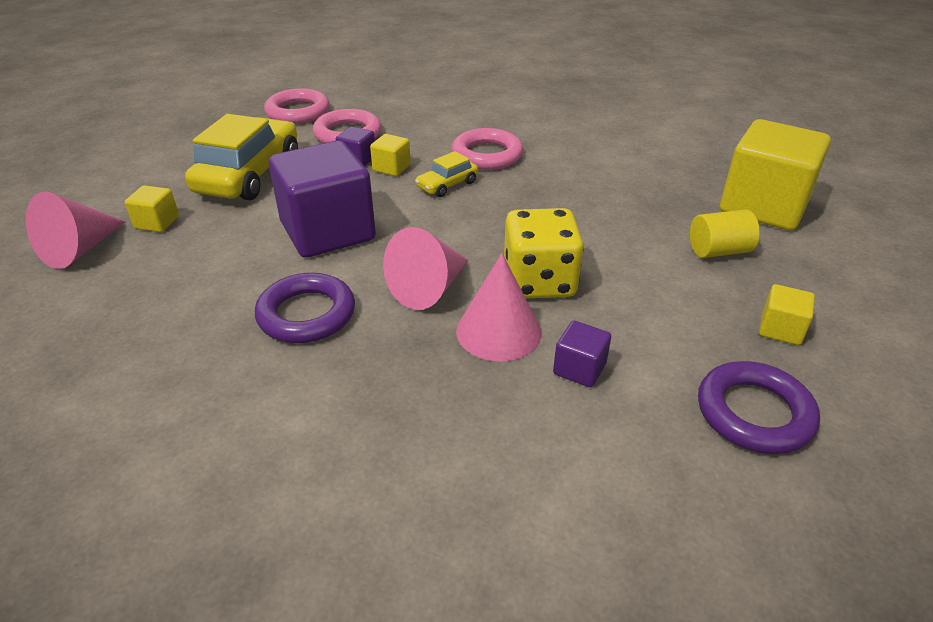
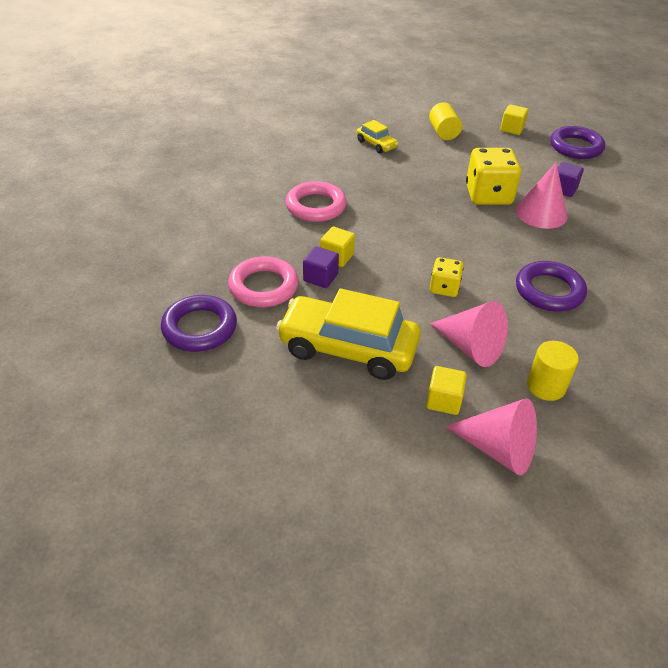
camera: 90 degrees left, 5 degrees up
(142, 289) = (546, 386): none -> yellow cylinder
(298, 112) = (199, 328): pink ring -> purple ring
(328, 232) = (444, 288): purple cube -> yellow dice
(429, 288) = (506, 238): pink cone -> pink cone (470, 347)
(447, 185) = (366, 228): yellow car -> yellow car (376, 144)
(763, 207) = (391, 110): yellow cube -> none

